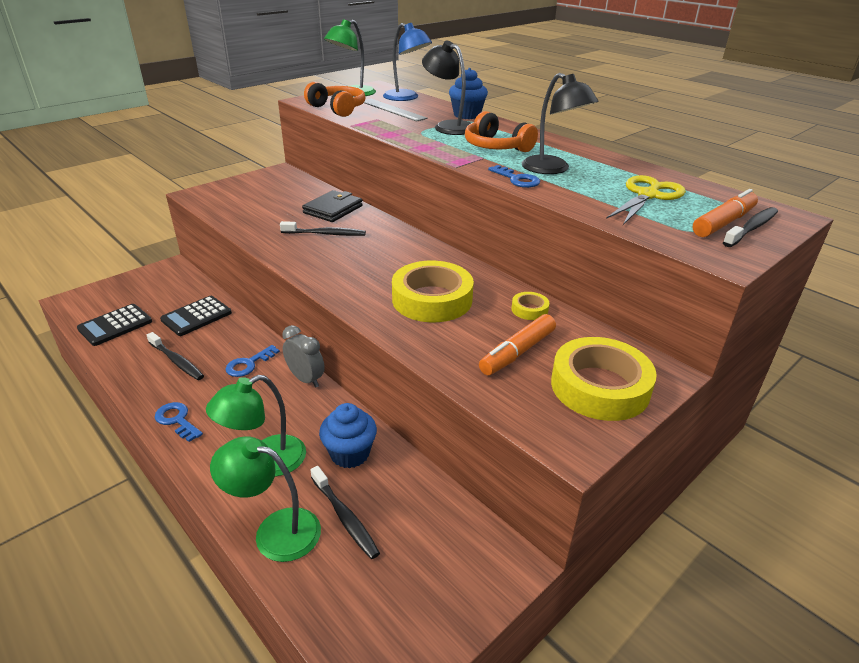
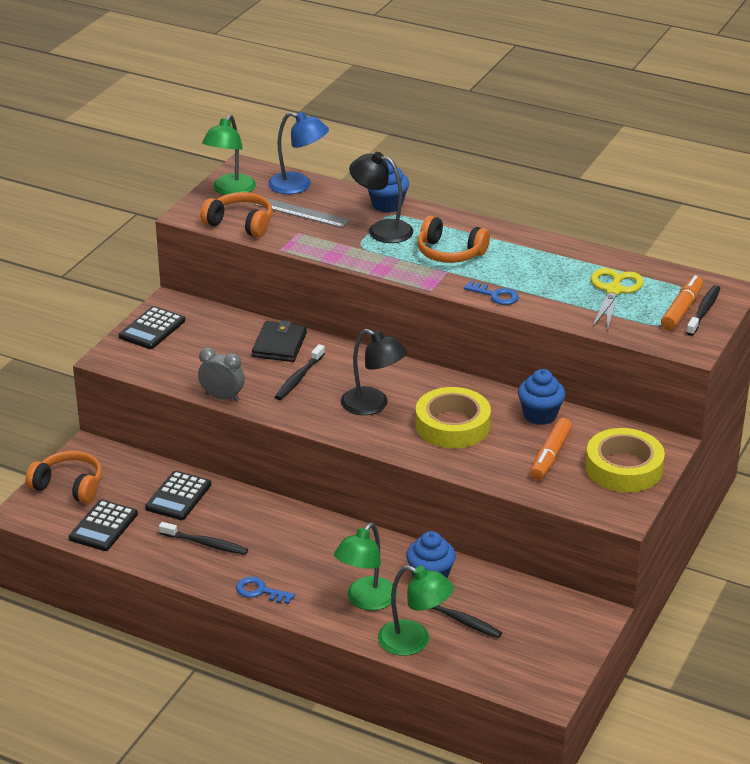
camera: 20 degrees left, 0 degrees up
(127, 289) = (69, 486): none -> orange headphones
(249, 183) = (152, 329): none -> black calculator
(249, 364) = (278, 529): blue key -> none
(275, 530) = (414, 642): green lamp -> green lamp turned 150 degrees counterclockwise
(306, 379) = (343, 528): grey clock -> grey clock (222, 397)
(325, 234) = (299, 378): black toothbrush -> black toothbrush turned 135 degrees clockwise
(529, 309) = (540, 415): yellow tape -> blue cupcake
(552, 169) = (519, 274): black lamp -> black lamp (373, 405)

